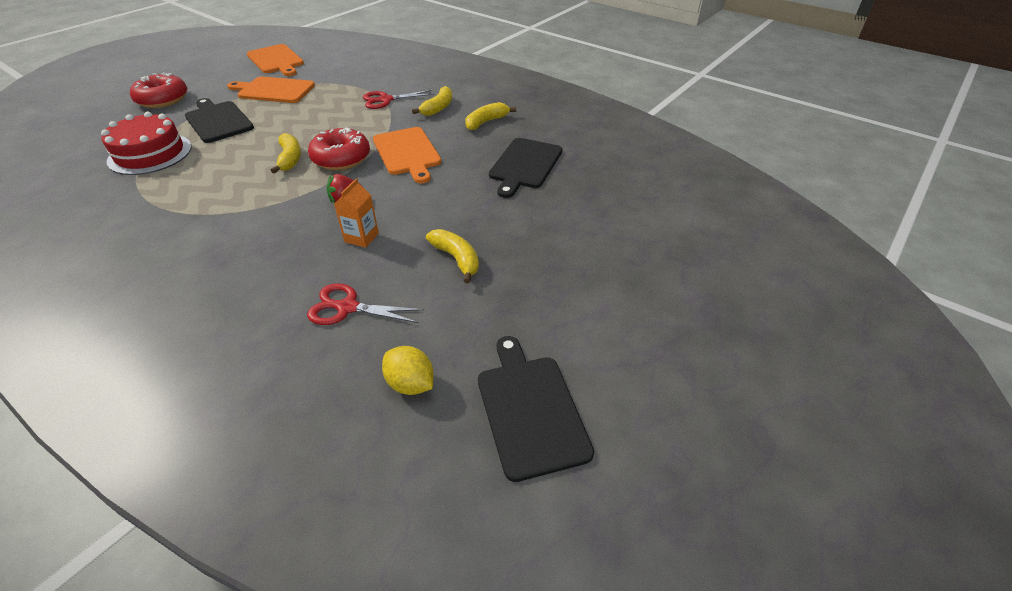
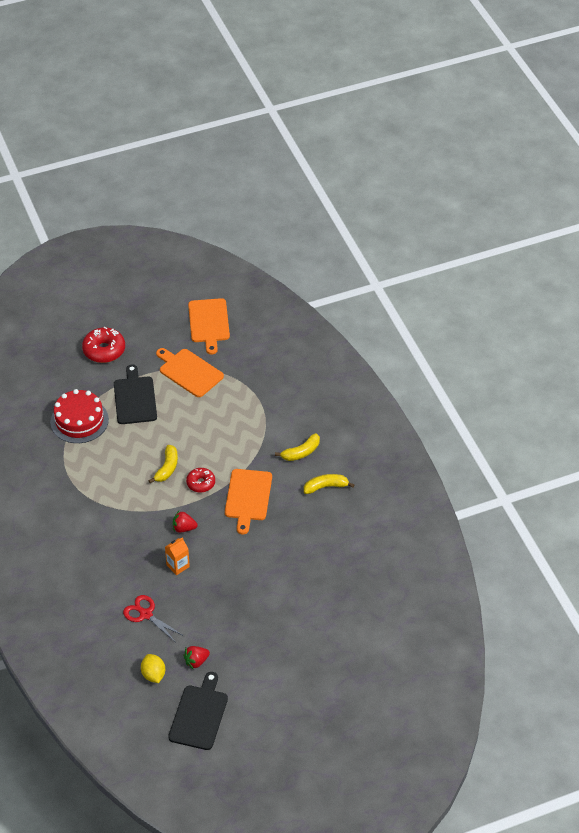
camera: 30 degrees right, 5 degrees up
(341, 158) = (201, 483): red donut -> red donut, size x0.64
(385, 100) = (267, 423): red scissors -> none
(456, 259) = (222, 608): yellow banana -> none
(467, 335) = (196, 661): none -> red strawberry
(525, 165) = (319, 547): black cutting board -> none

